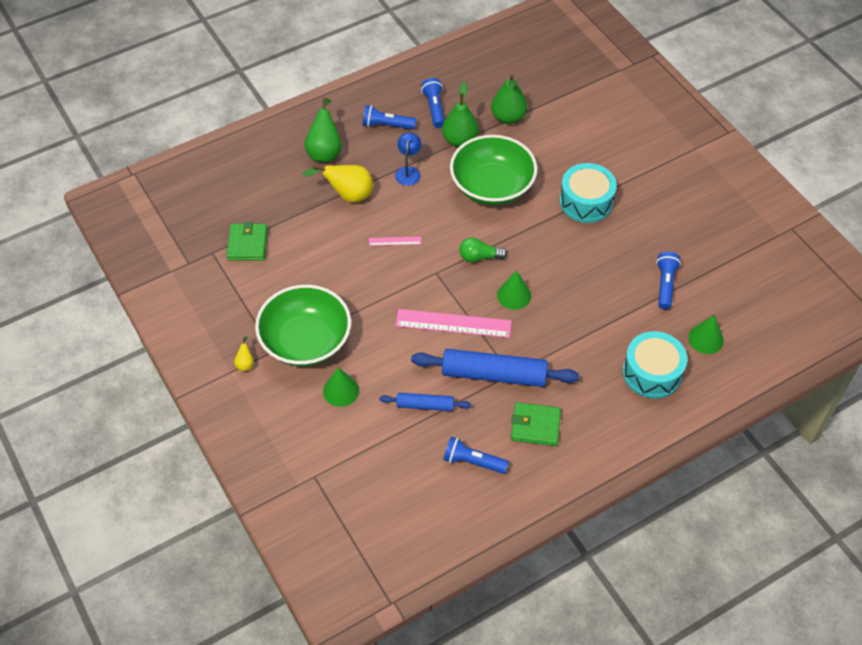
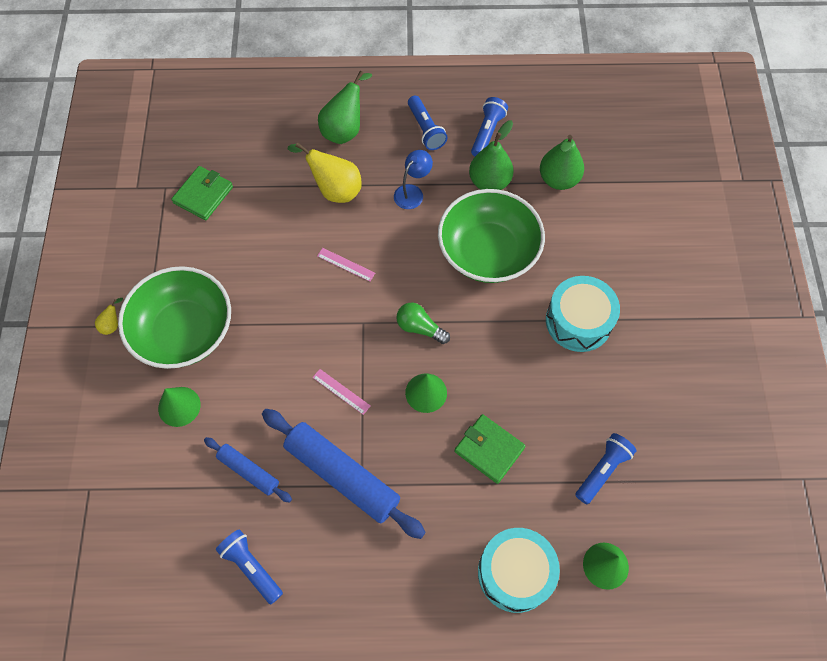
camera: 30 degrees right, 10 degrees up
(387, 125) = (425, 129): blue flashlight -> blue flashlight turned 150 degrees counterclockwise
(453, 323) = (341, 391): pink ruler -> pink ruler, size x0.48
(535, 426) = (344, 563): green wallet -> green wallet (489, 449)

